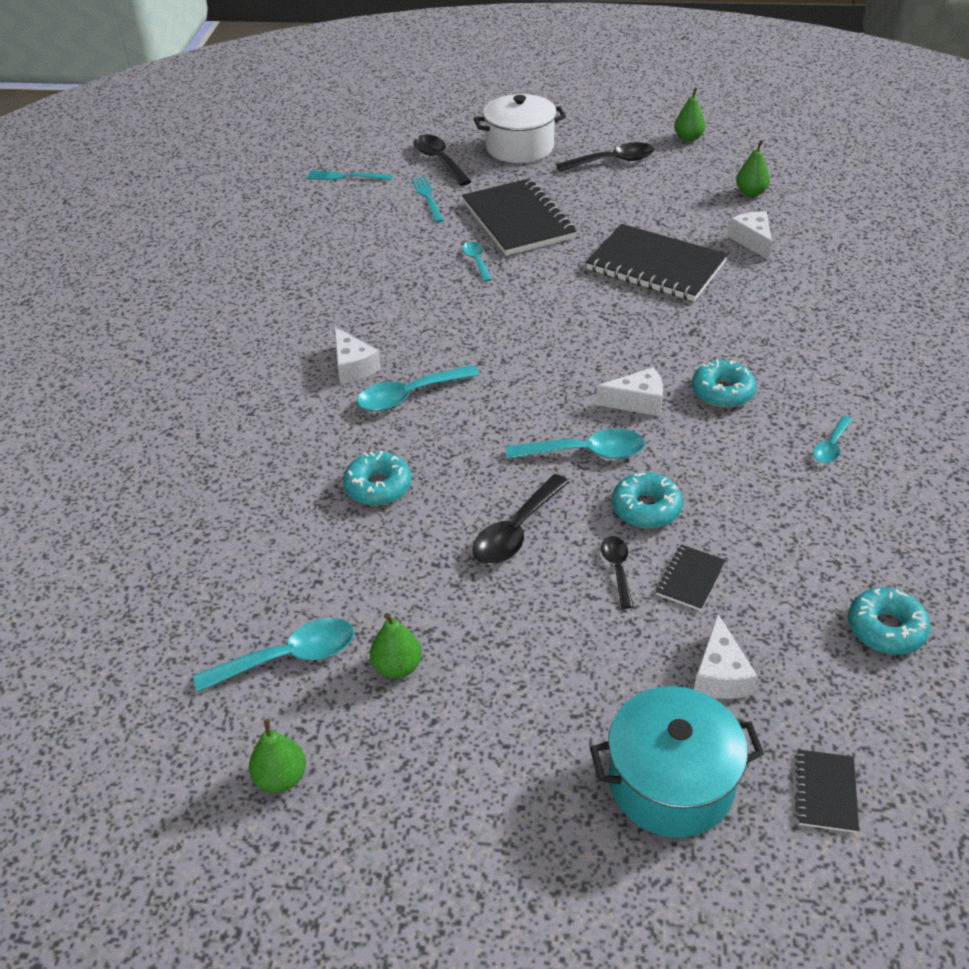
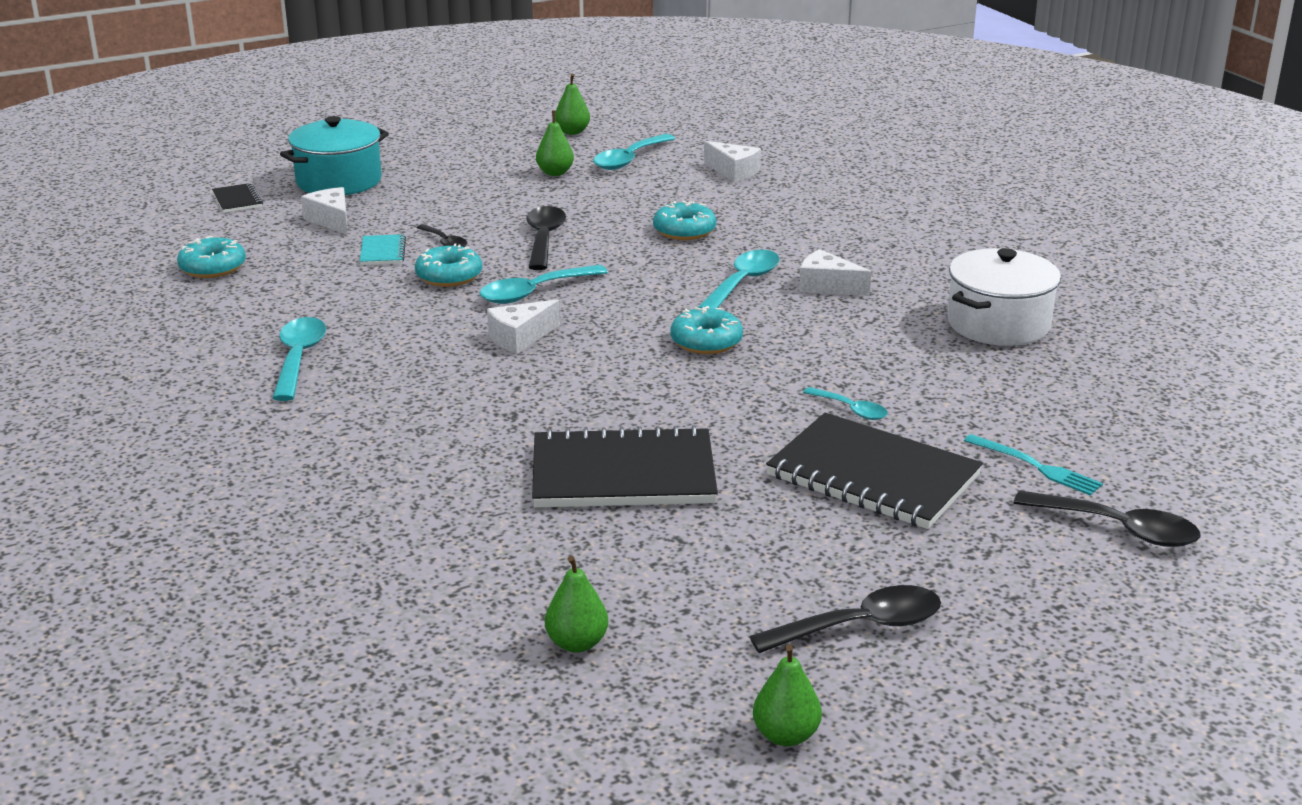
camera: 145 degrees right, 15 degrees down
(347, 177) = (1191, 459): turquoise fork -> none
(520, 147) = (1041, 599): white pot -> white pot (998, 324)
(612, 161) = (860, 626): black spoon -> black spoon turned 150 degrees counterclockwise
(690, 579) = (383, 252): black notebook -> turquoise notebook
(722, 392) = (437, 369): turquoise donut -> turquoise donut (706, 341)
(752, 241) = (516, 554): white cheese -> white cheese (733, 172)
(831, 446) = (298, 358): turquoise spoon -> turquoise spoon, size x1.70

